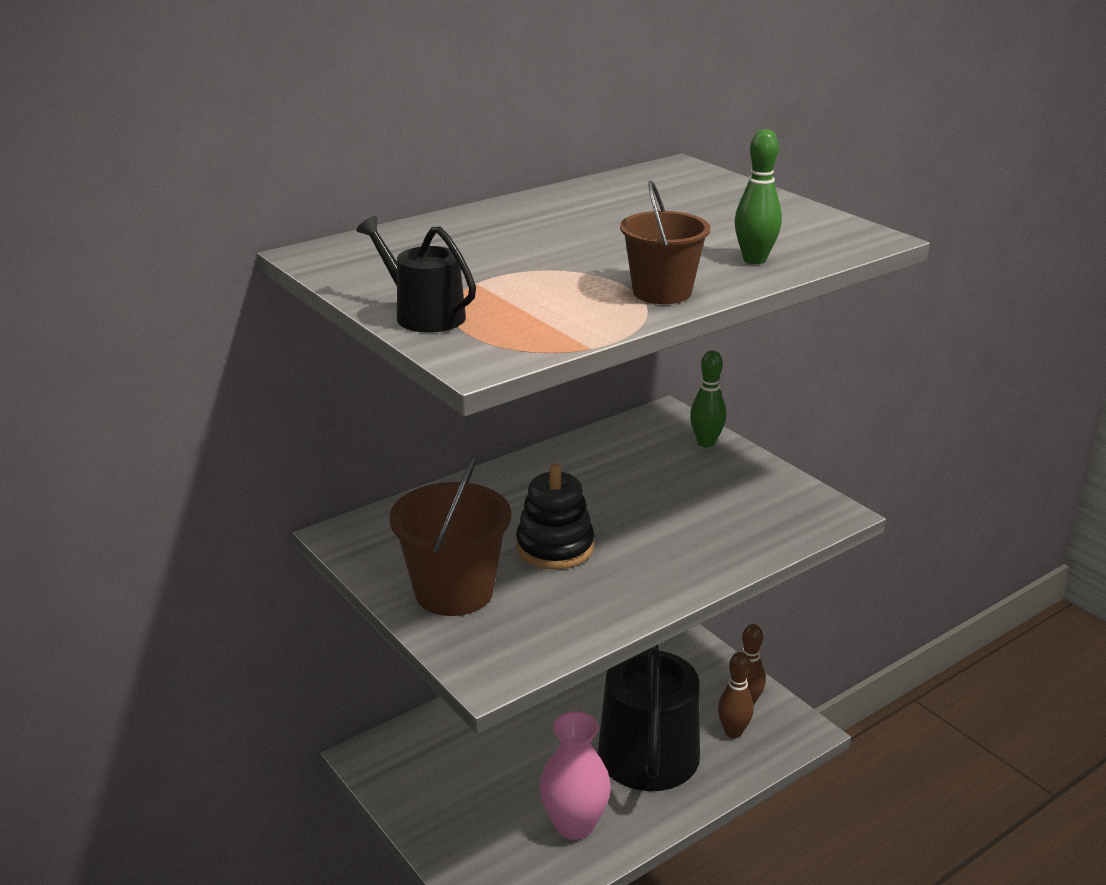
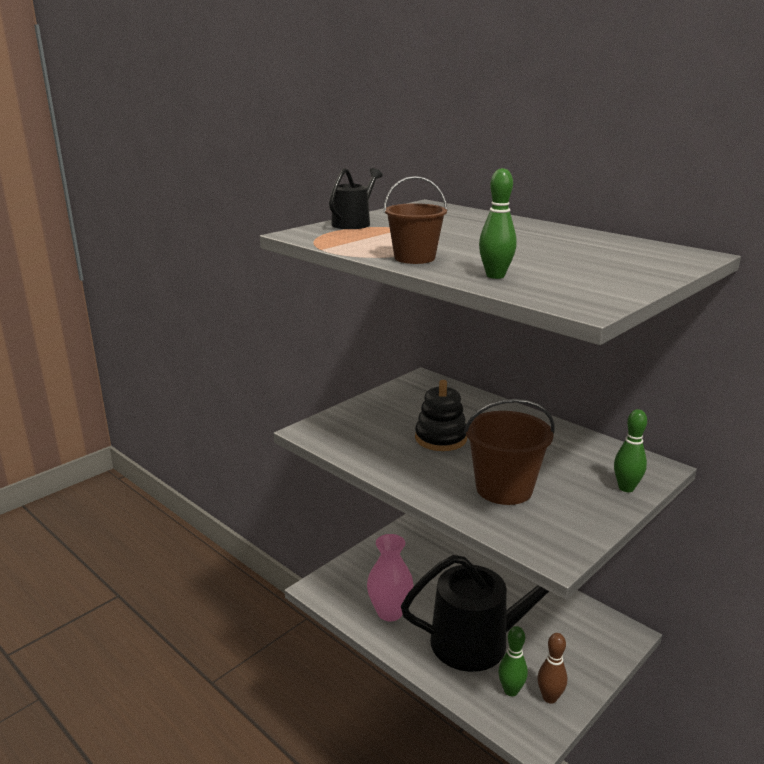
camera: 80 degrees right, 5 degrees down
(454, 592) = (381, 413): brown bucket -> brown bucket (504, 489)
(733, 732) = (511, 690): brown bowling pin -> green bowling pin

